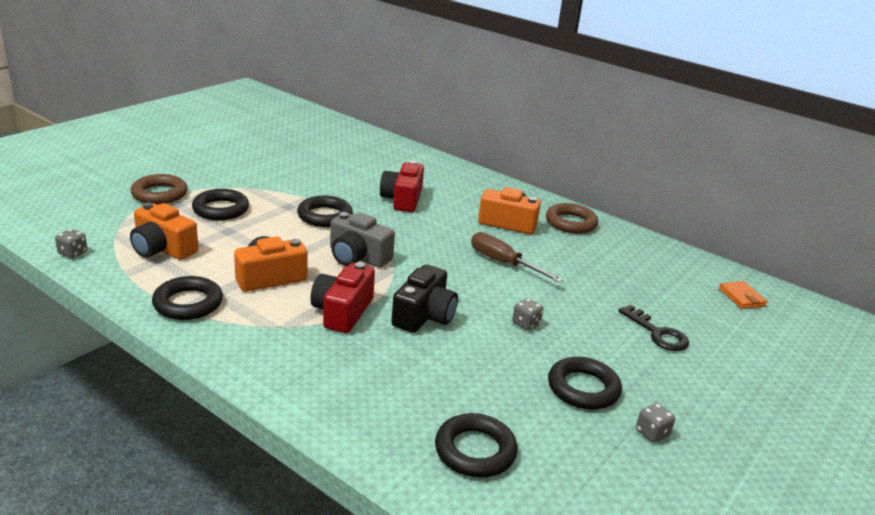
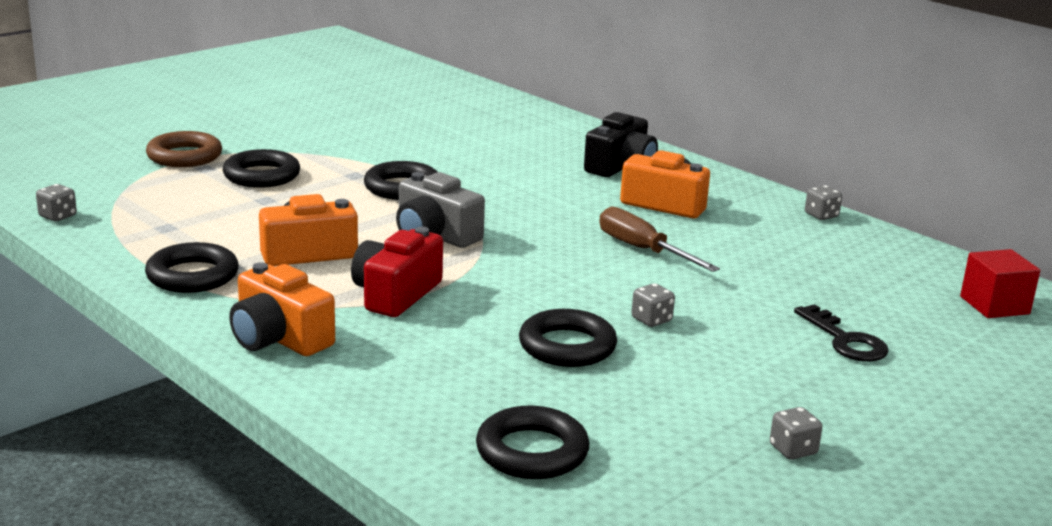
camera: 10 degrees right, 5 degrees down
(162, 249) = (174, 216): orange camera -> orange camera (279, 338)
(402, 199) = (518, 172): red camera -> none
(424, 316) = (508, 304): black camera -> black camera (621, 167)
(570, 223) = (760, 207): brown ring -> none
(583, 388) = (709, 395): black ring -> black ring (567, 346)
(611, 228) = (821, 215): none -> grey dice
(741, 297) = (994, 305): orange wallet -> red cube

